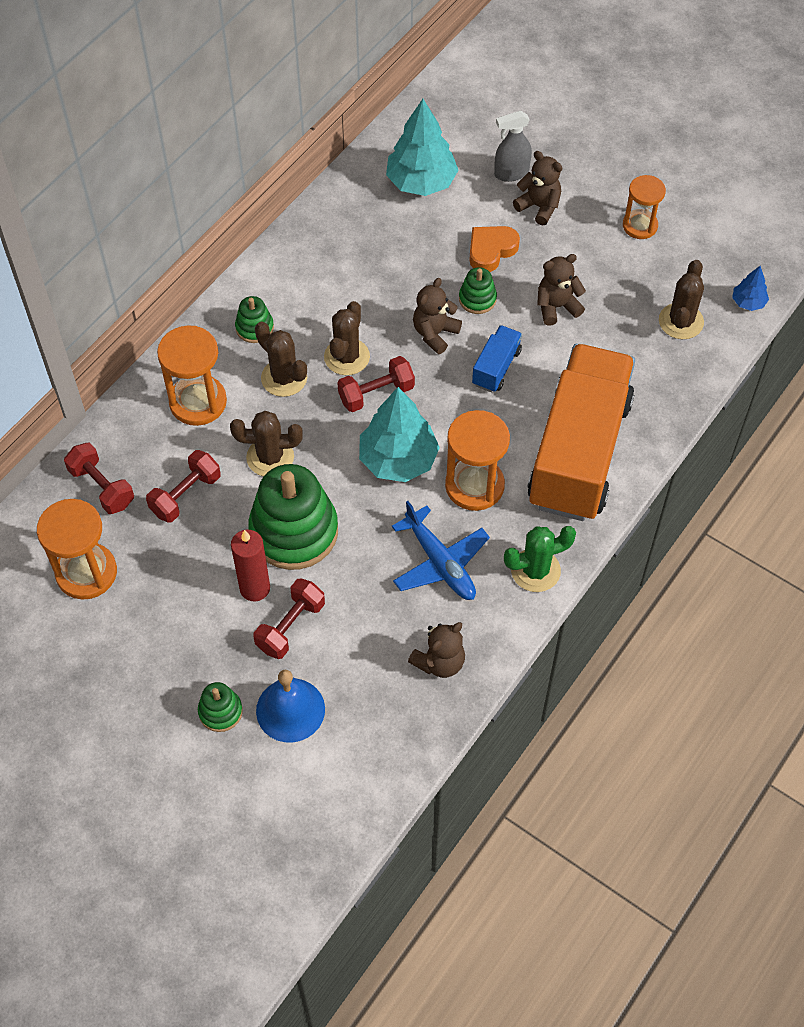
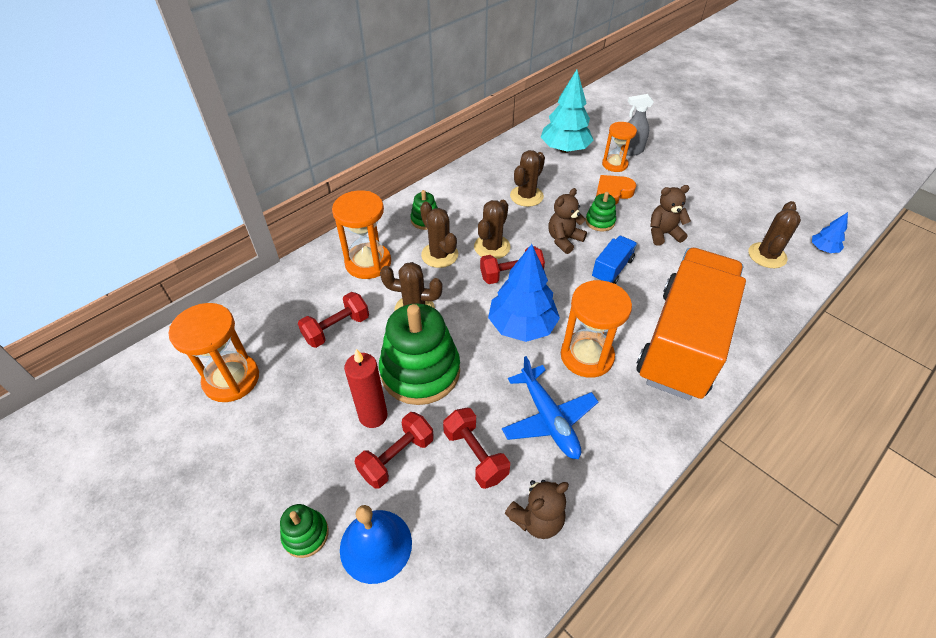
camera: 10 degrees right, 10 degrees down
(102, 487) = (271, 313): red dumbbell -> red dumbbell (475, 455)
(379, 271) = (526, 196): none -> brown cactus
(398, 460) = (522, 326): turquoise tree -> blue tree
(535, 570) = (640, 440): green cactus -> none
(539, 207) = (650, 172): brown teddy bear -> none
(640, 226) = (728, 191): orange hourglass -> orange hourglass (614, 164)

